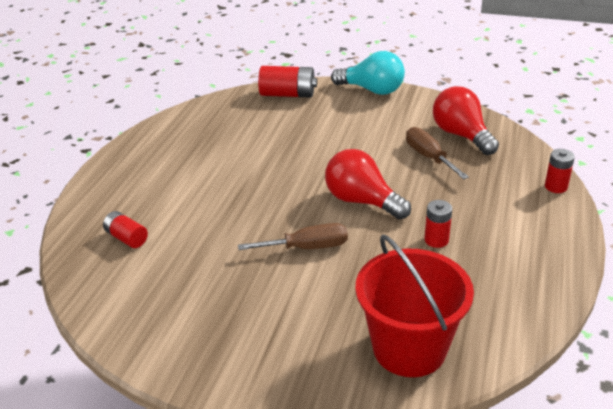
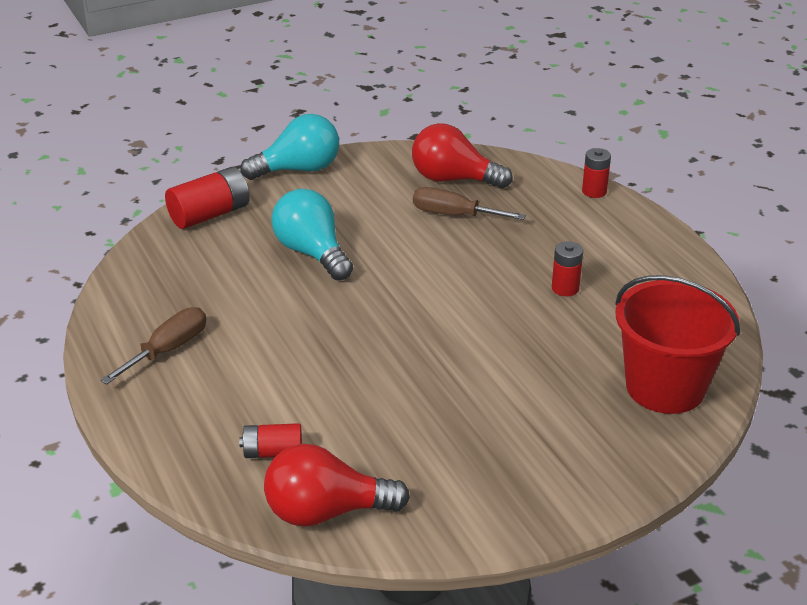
camera: 45 degrees left, 0 degrees up
(307, 247) = (467, 356): brown screwdriver -> brown screwdriver (168, 350)
(310, 140) = (312, 253): none -> turquoise light bulb
(362, 201) = (453, 288): red light bulb -> red light bulb (326, 511)

